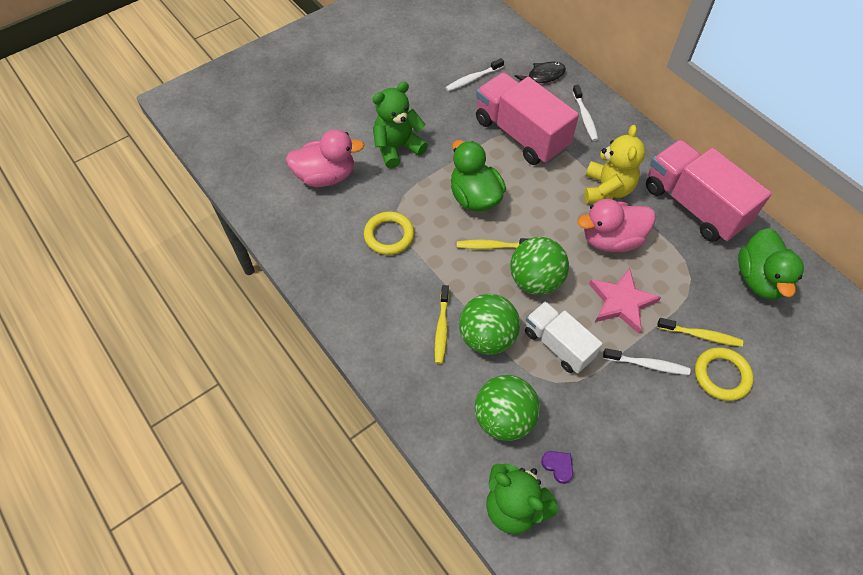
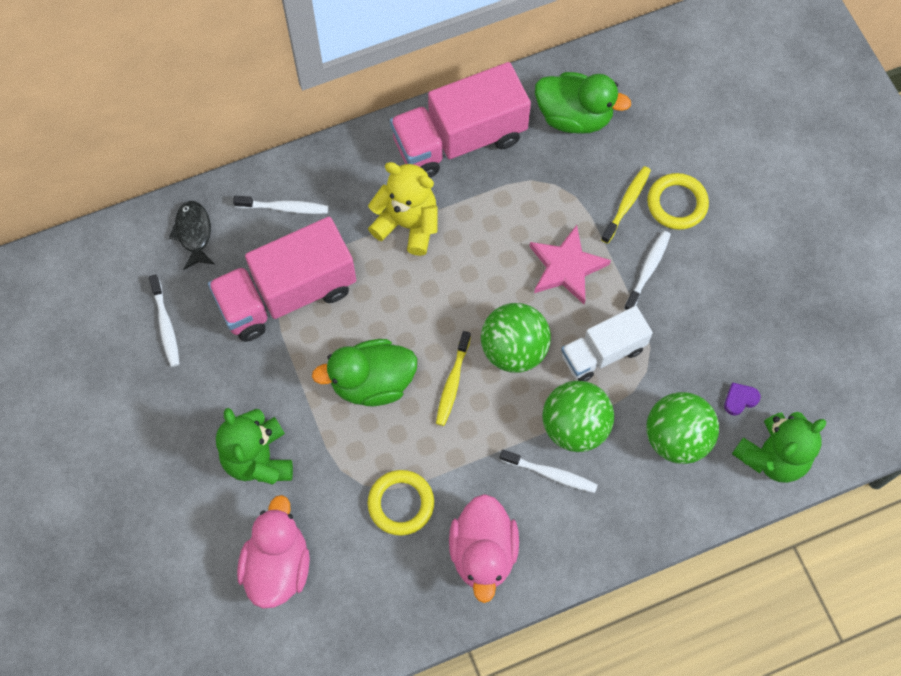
camera: 75 degrees left, 10 degrees up
(441, 328) = (551, 474): yellow toothbrush -> white toothbrush
(611, 240) = (481, 247): pink duck -> pink duck (483, 552)

